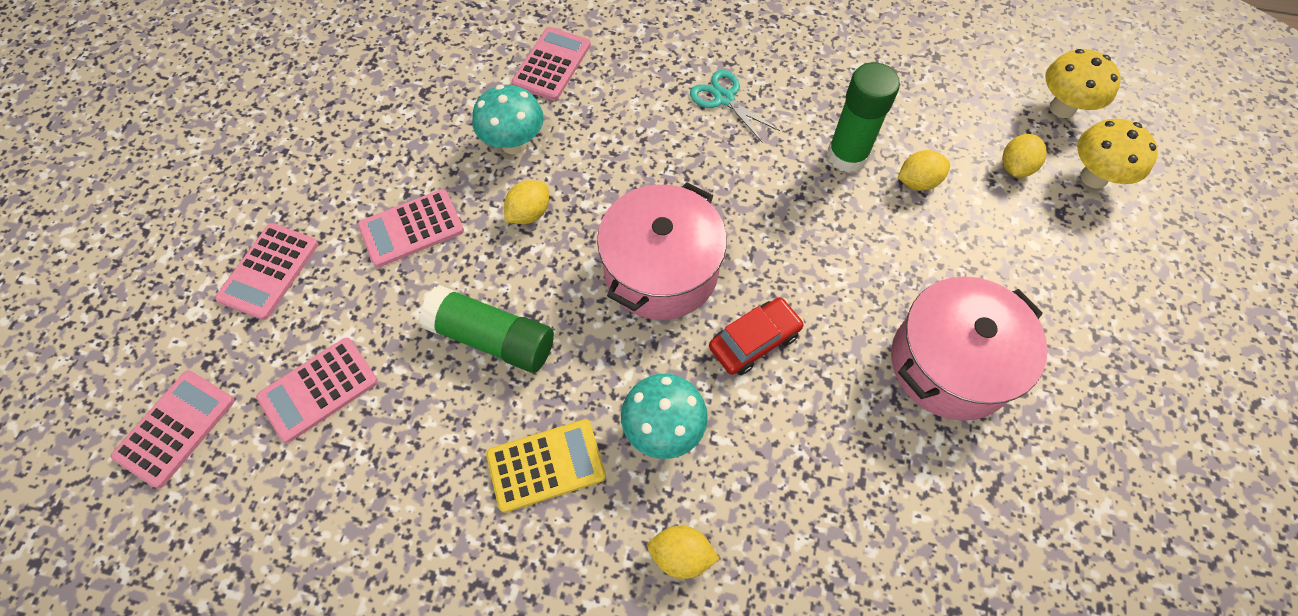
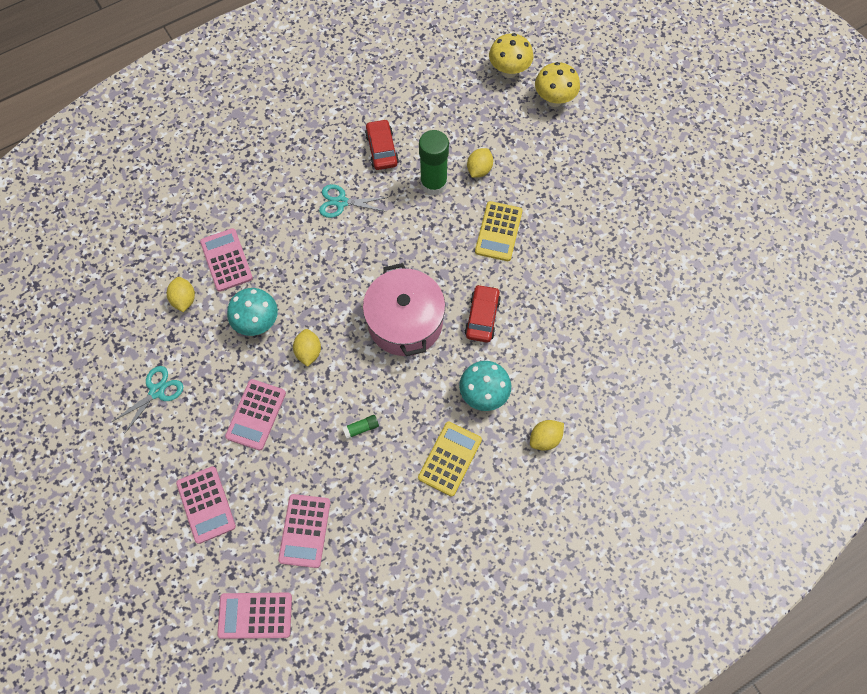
camera: 45 degrees left, 5 degrees up
(175, 428) = (255, 615): pink calculator -> pink calculator turned 75 degrees counterclockwise
(355, 128) = (157, 391): none -> turquoise scissors
(492, 338) = (361, 428): green glue stick -> green glue stick, size x0.43
(823, 80) = (381, 149): none -> red car
(873, 265) = (498, 231): none -> yellow calculator
(950, 363) = (573, 250): pink pot -> none
(1015, 167) = (516, 123): yellow lemon -> yellow lemon (184, 299)

